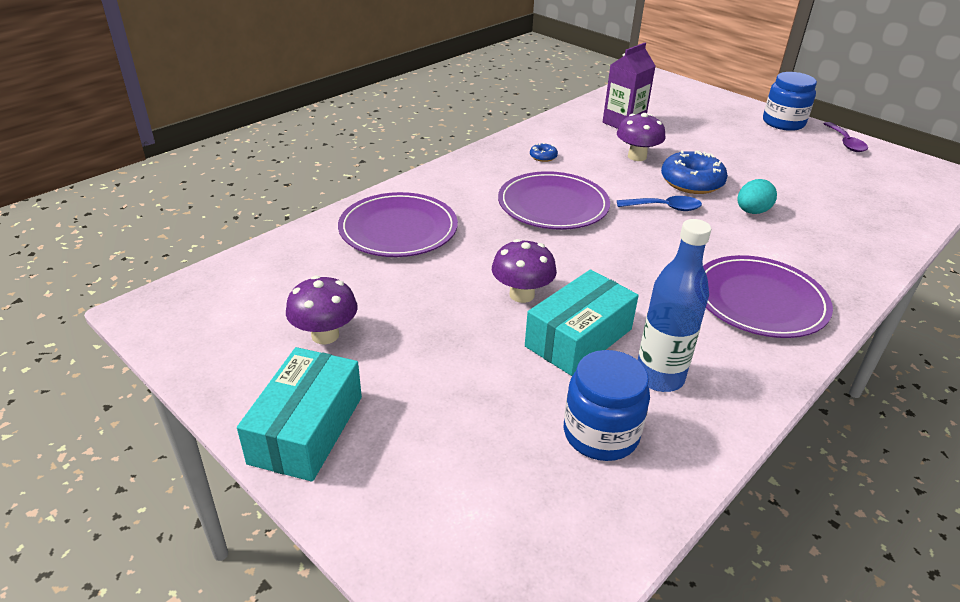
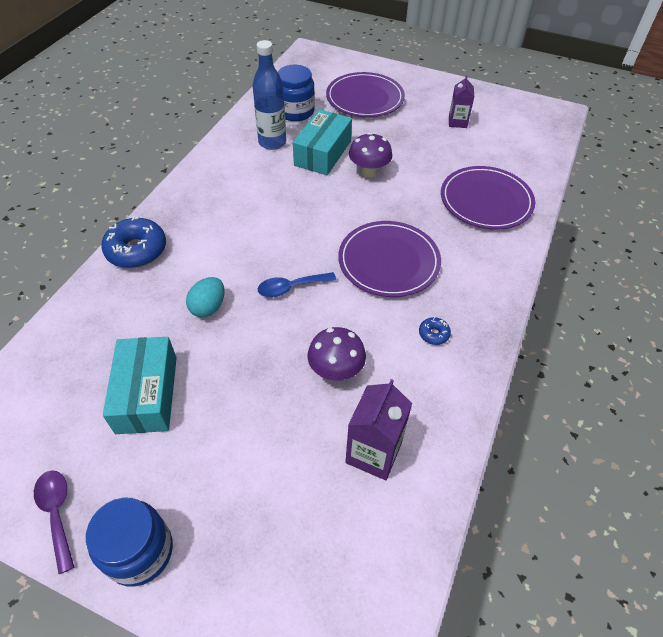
camera: 160 degrees right, 15 degrees up
(307, 429) = (424, 86): turquoise box -> turquoise box (147, 394)
(325, 335) = (457, 122): purple mushroom -> purple carton
(691, 182) = (269, 338): blue donut -> blue donut (136, 250)
(759, 300) = (211, 207): purple plate -> purple plate (365, 98)

